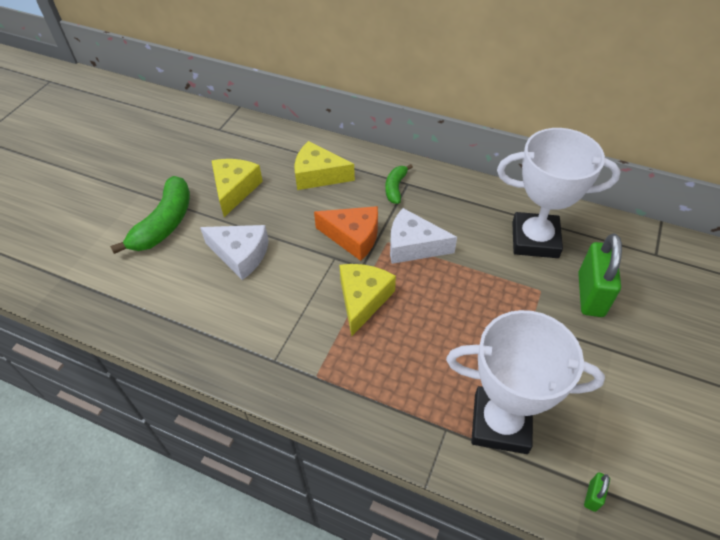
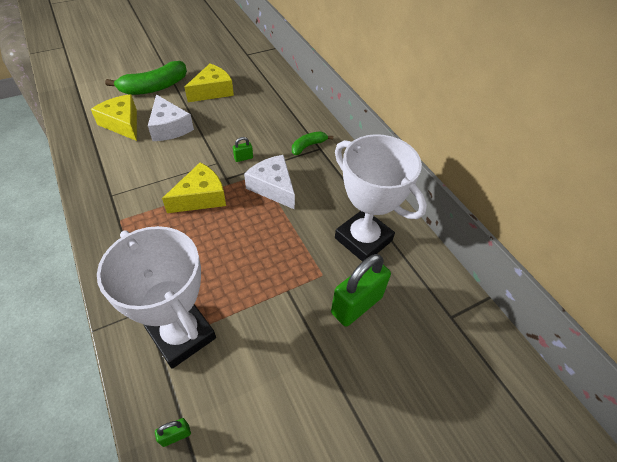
camera: 35 degrees right, 0 degrees up
(318, 175) = (270, 110): yellow cheese -> yellow cheese (122, 124)
(353, 237) = (243, 158): orange cheese -> green padlock

